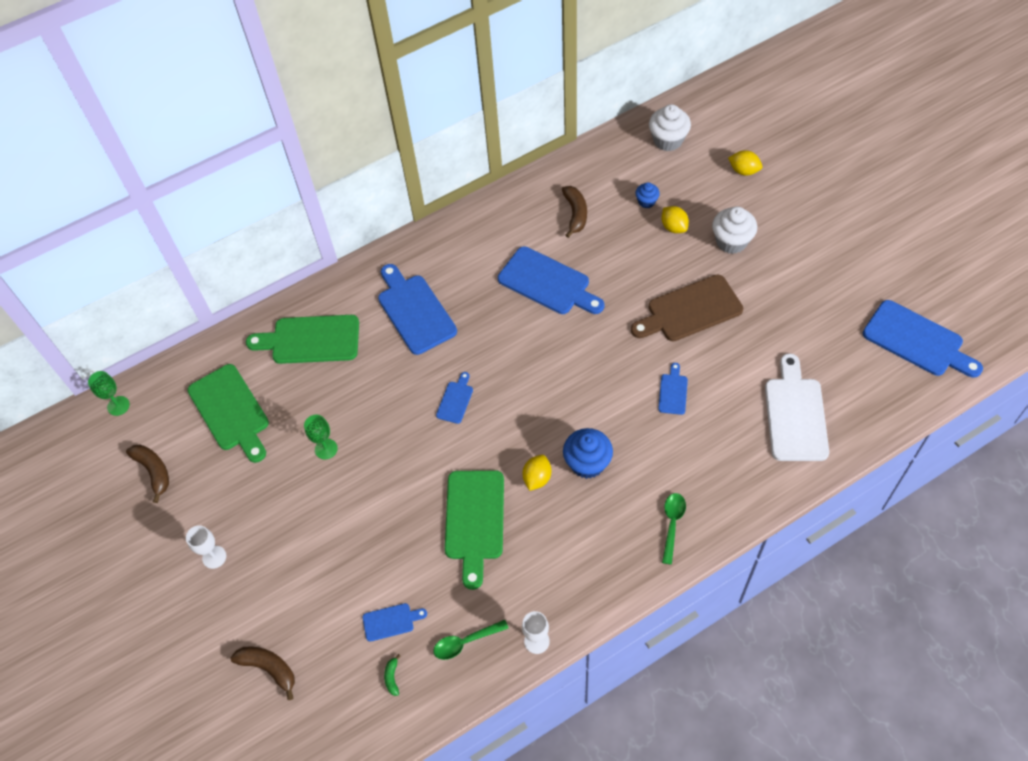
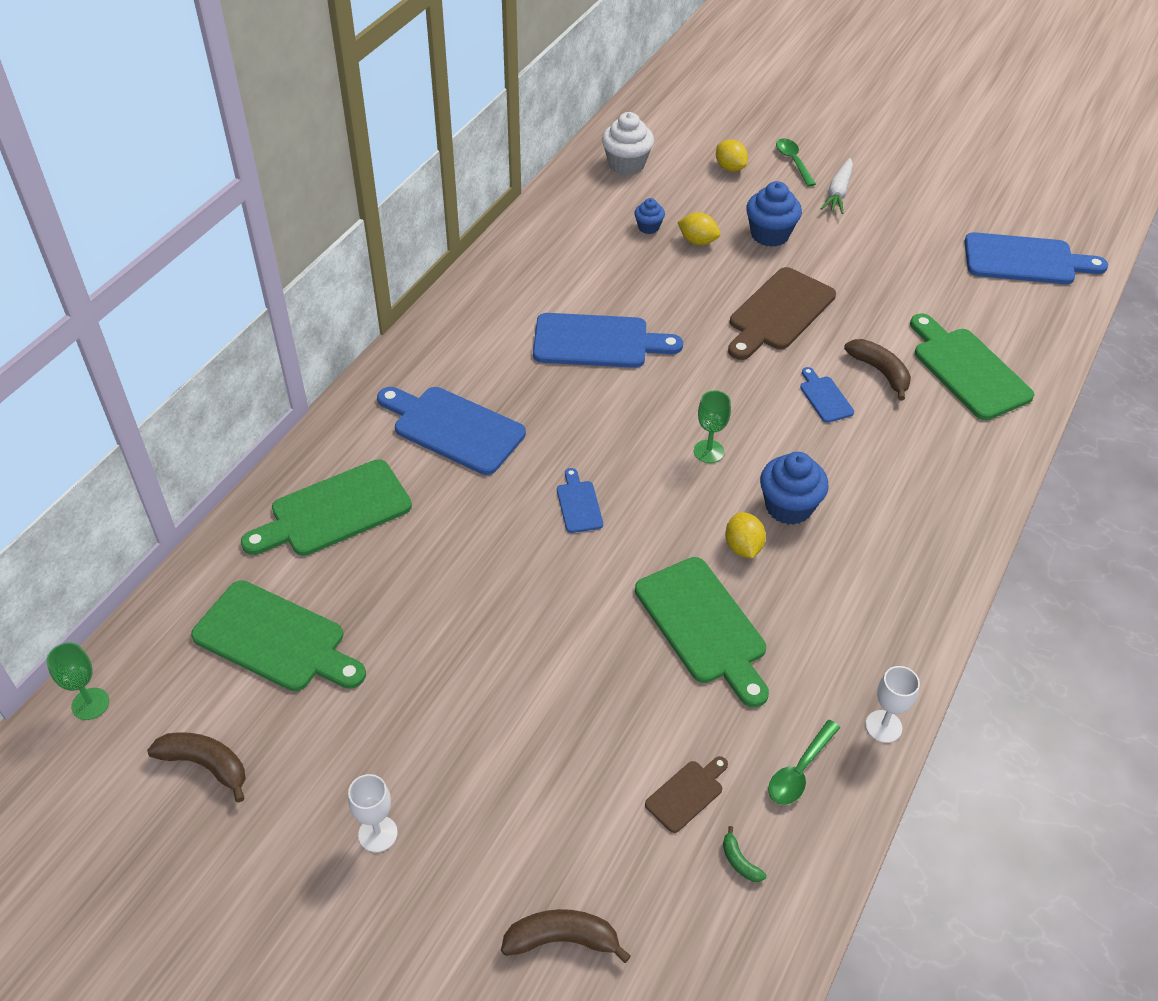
camera: 35 degrees left, 10 degrees down
(326, 449) = (447, 628): green goblet -> green goblet (708, 451)
(391, 621) = (687, 794): blue cutting board -> brown cutting board
(575, 214) = (577, 264): brown banana -> brown banana (880, 372)
(672, 524) = (932, 529): green spoon -> green spoon (793, 161)
(731, 241) = (769, 235): white cupcake -> blue cupcake
(744, 171) = (730, 168): yellow lemon -> yellow lemon turned 60 degrees clockwise
(795, 414) = (968, 370): white cutting board -> green cutting board
(812, 224) = (838, 193): none -> white carrot

